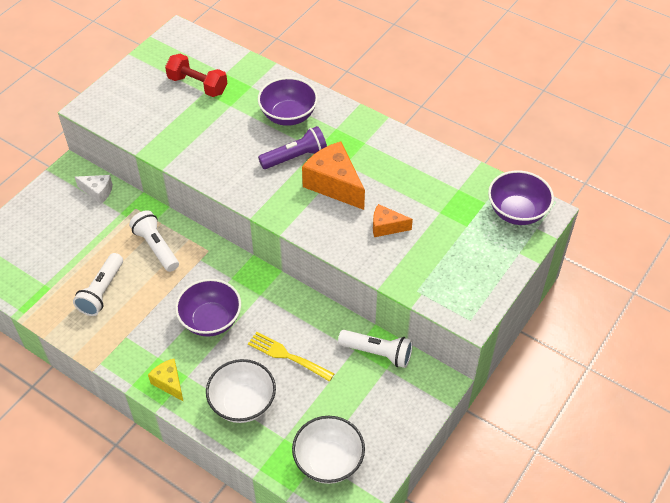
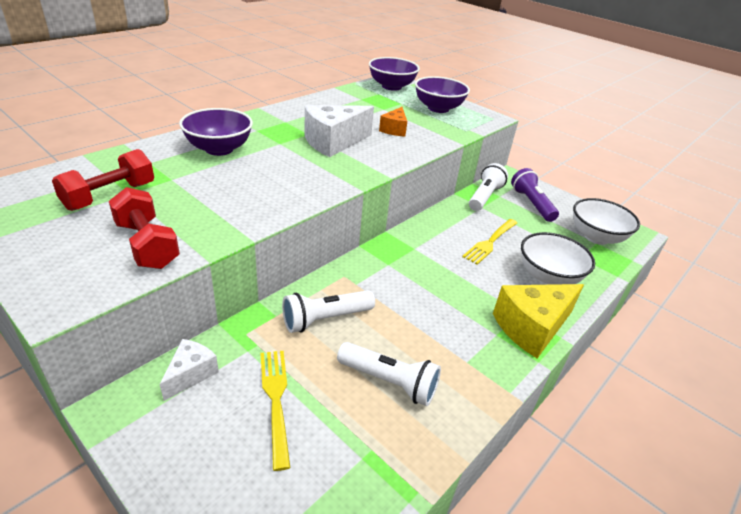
camera: 85 degrees left, 15 degrees down
(81, 236) = (276, 401): none -> yellow fork
(146, 122) = (147, 245): none -> red dumbbell
(169, 383) = (532, 328): yellow cheese -> yellow cheese, size x1.81
(211, 320) = (445, 286): purple bowl -> purple bowl (438, 108)
(295, 157) = (285, 154): purple flashlight -> purple flashlight (531, 204)
(334, 184) = (333, 142): orange cheese -> white cheese

